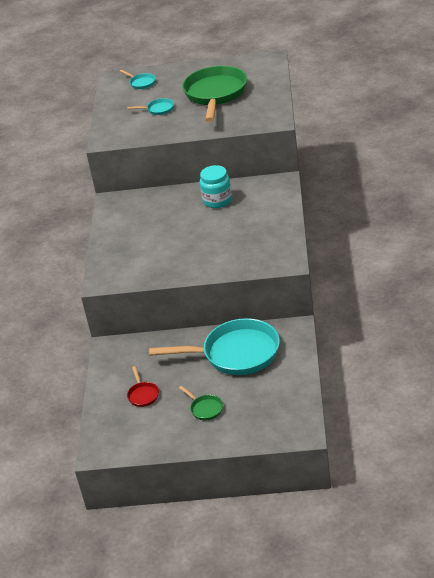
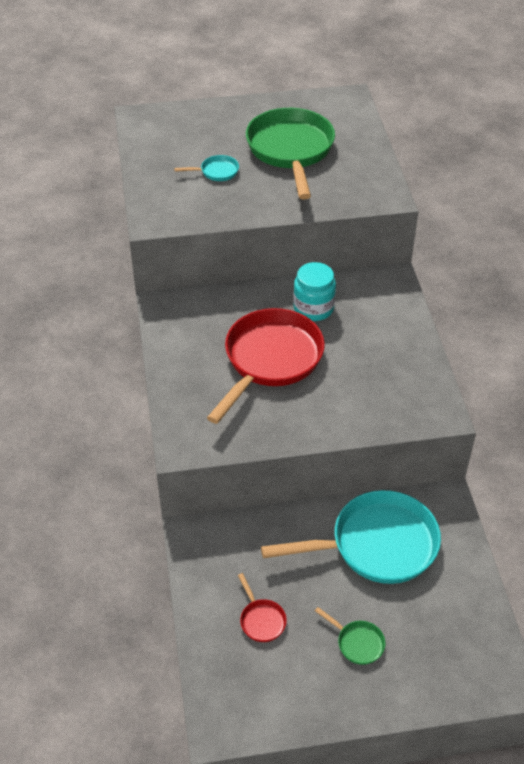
camera: 15 degrees left, 10 degrees up
(141, 83) = (180, 127): turquoise pan -> none
(177, 232) = (270, 360): none -> red pan

